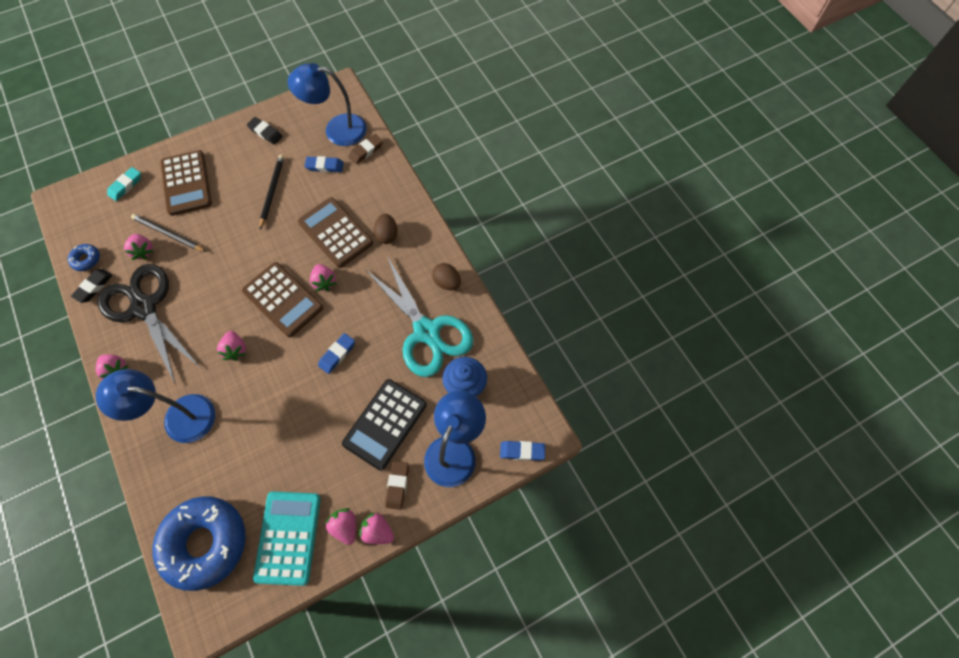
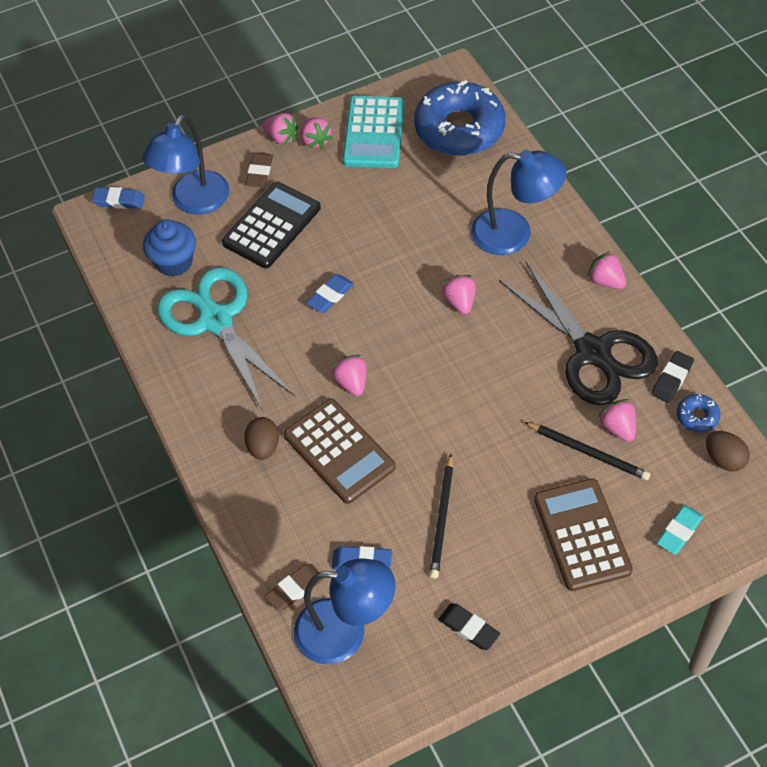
camera: 175 degrees left, 10 degrees down
(283, 299) = (406, 361): brown calculator -> none
(447, 282) = (183, 380): brown egg -> brown egg (724, 459)

